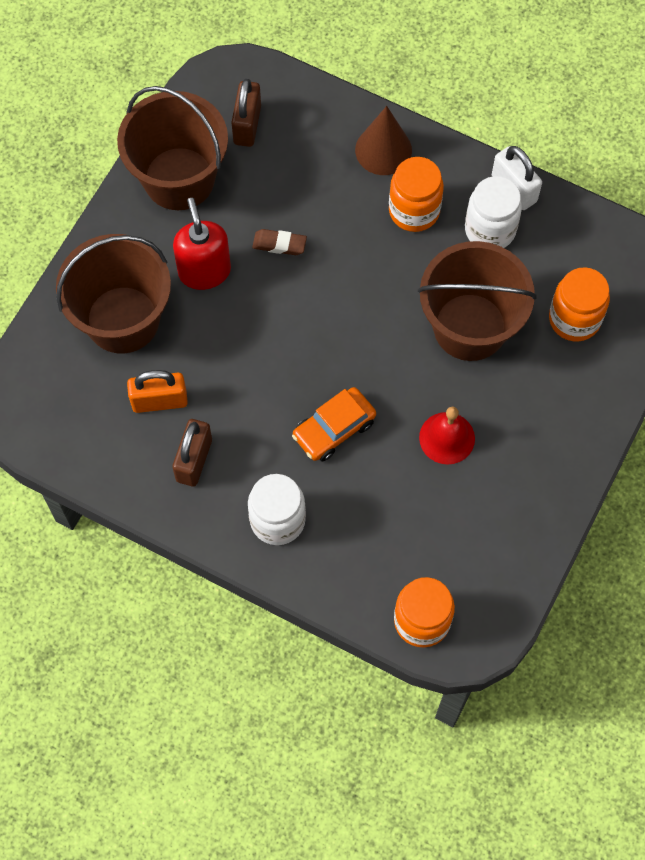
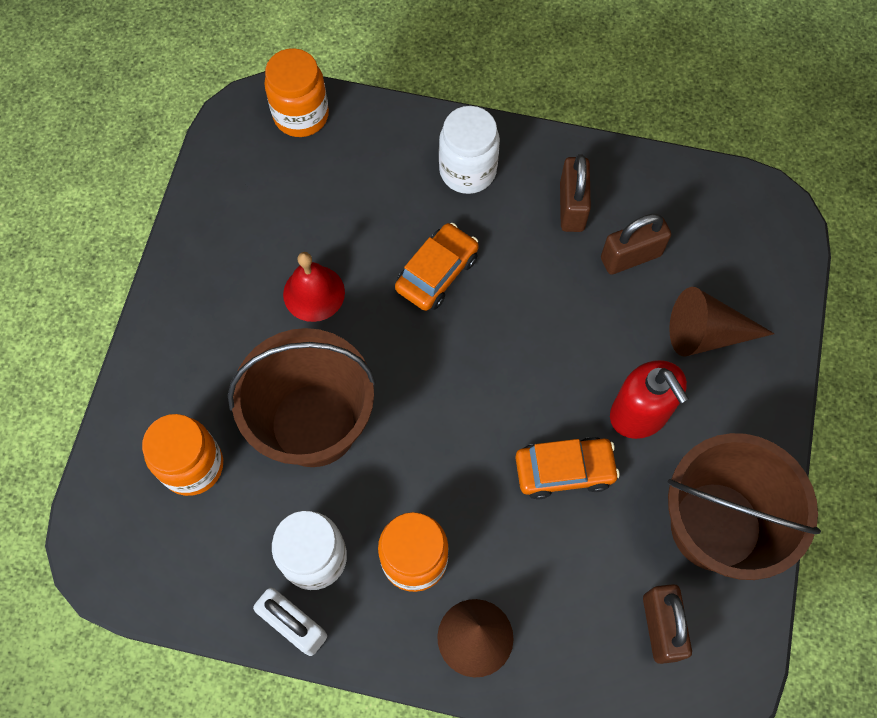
camera: 165 degrees right, 0 degrees up
(123, 320) = (707, 334): brown bucket -> brown cone
(159, 401) = (630, 257): orange padlock -> brown padlock
(279, 244) = (564, 470): brown eraser -> orange car

